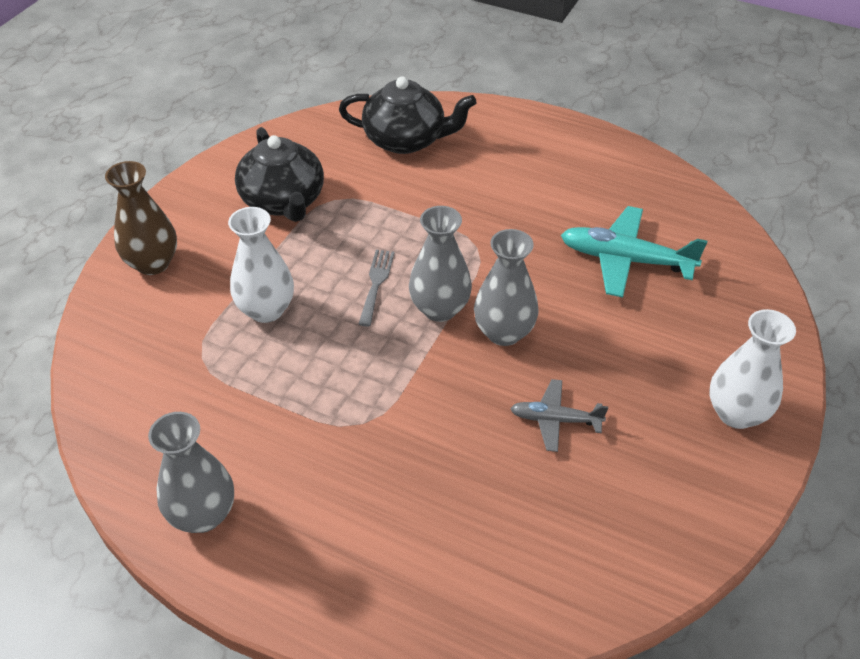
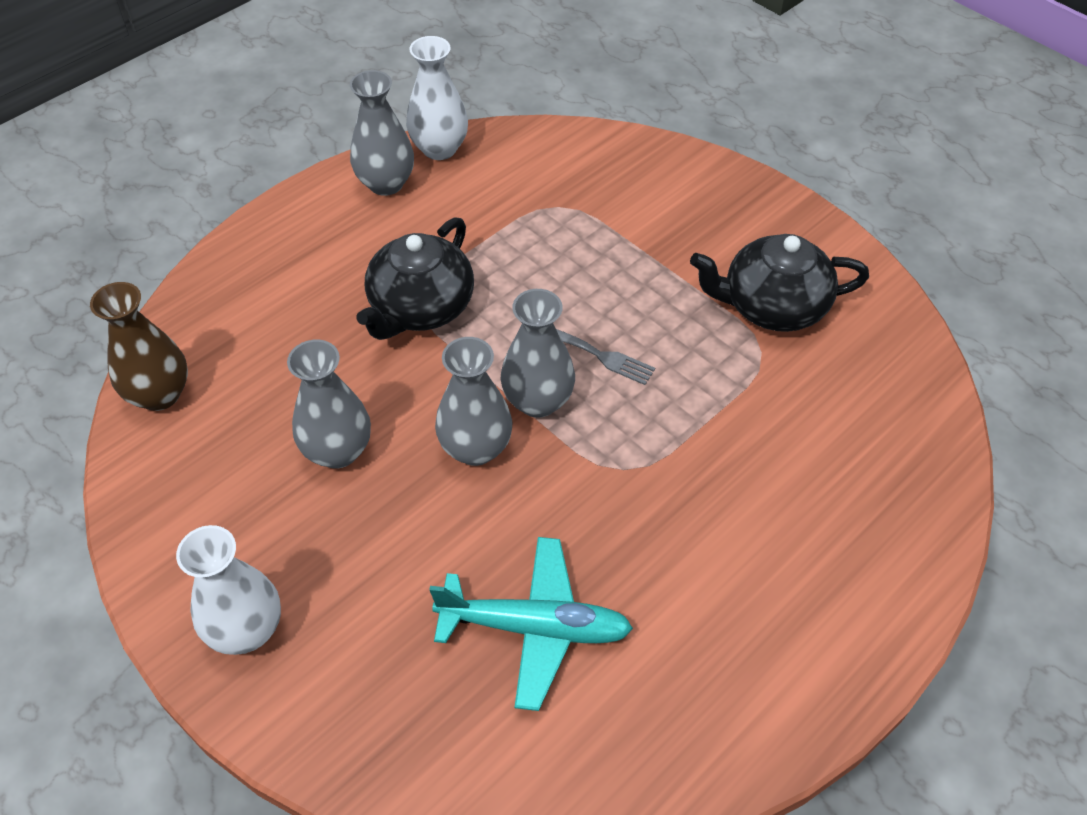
camera: 110 degrees right, 5 degrees up
(153, 263) = (704, 189): brown vase -> brown vase (159, 394)
(266, 310) = (600, 260): white vase -> white vase (439, 149)
(406, 140) = (866, 457): black teapot -> black teapot (420, 307)
(555, 420) = (338, 451): grey plane -> grey vase
(625, 260) = (534, 627): turquoise plane -> turquoise plane turned 60 degrees clockwise

